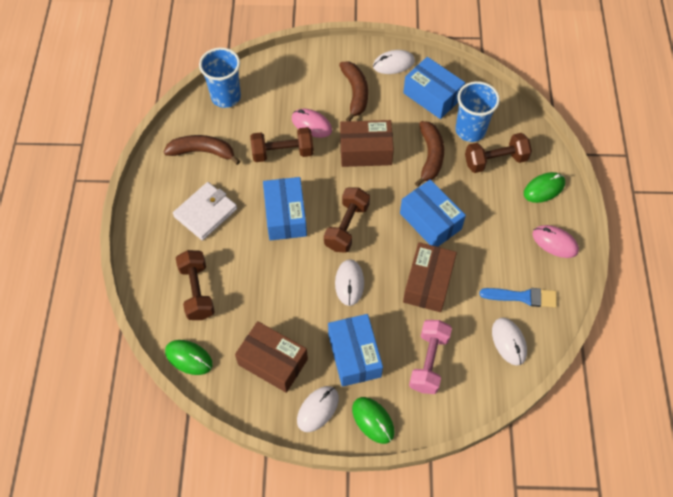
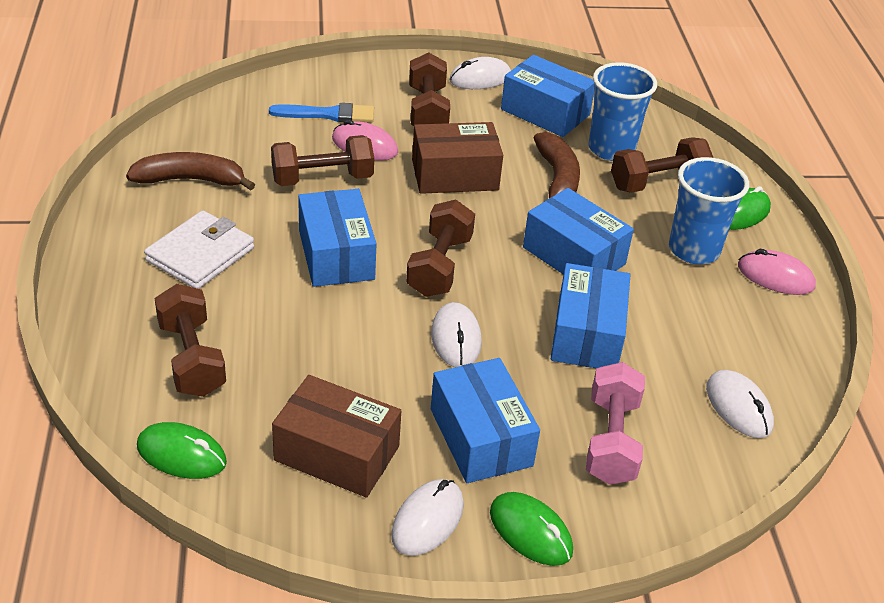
camera: 10 degrees left, 20 degrees down
(226, 97) = (224, 116): blue cup -> blue cup (694, 250)
(355, 93) = (427, 110): brown banana -> brown dumbbell
(428, 283) = (587, 334): brown box -> blue box
(522, 297) = (744, 346): blue brush -> blue brush (328, 114)

